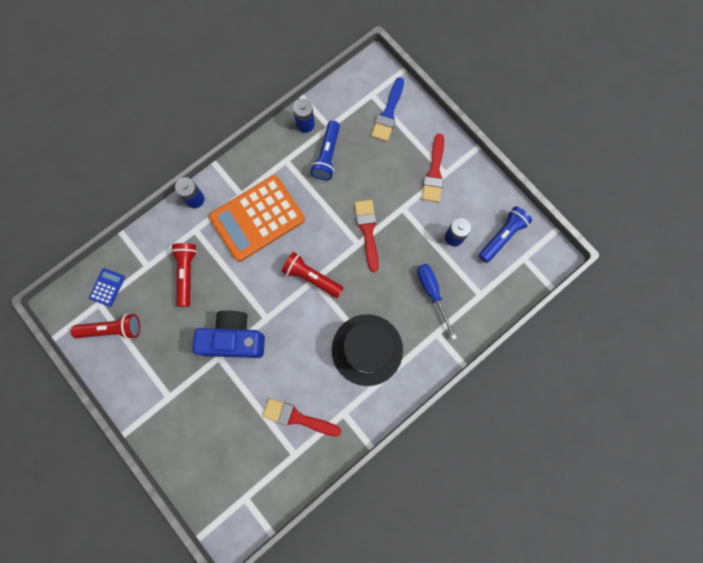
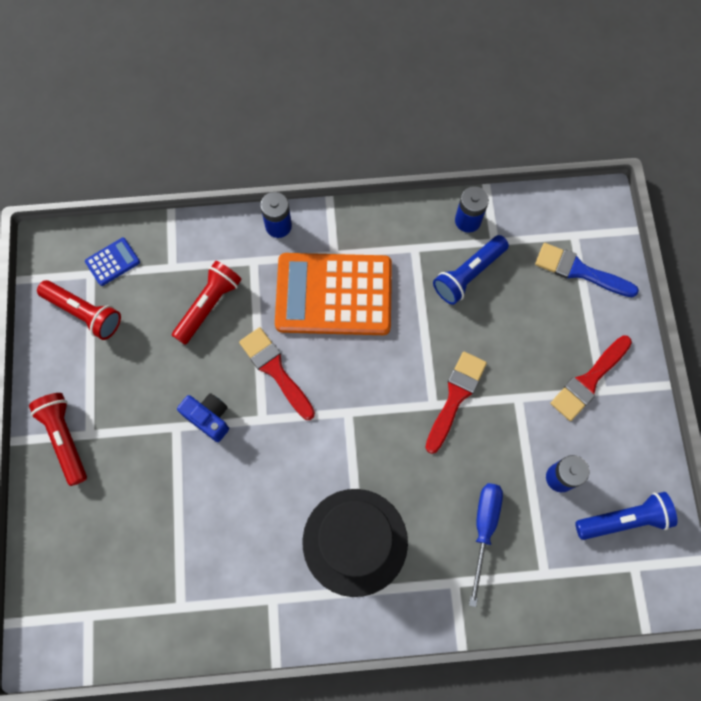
camera: 35 degrees right, 5 degrees down
(234, 339) = (208, 418): blue camera -> blue camera, size x0.56
(297, 418) = (215, 565): red brush -> red brush (275, 370)
(311, 277) = (349, 407): red flashlight -> red flashlight (65, 438)
(388, 113) = (579, 271): blue brush -> blue brush turned 60 degrees clockwise

